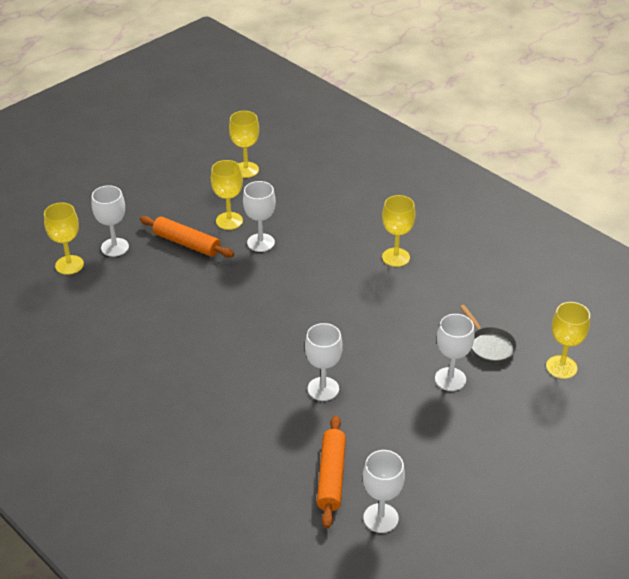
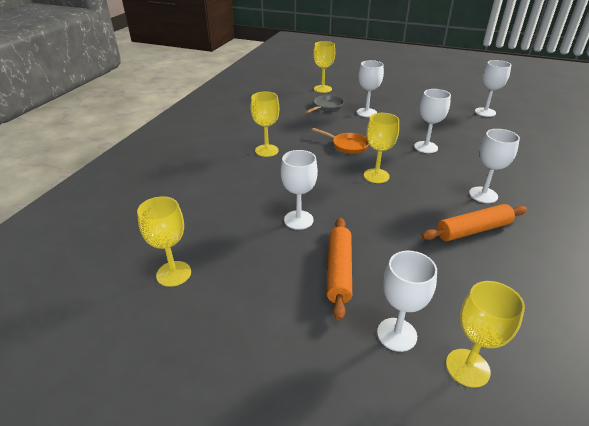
camera: 115 degrees left, 5 degrees down
(205, 380) = (483, 195): none -> white goblet
(229, 221) = (279, 252): yellow goblet -> yellow goblet (376, 176)
(331, 476) = (483, 129): orange rolling pin -> orange rolling pin (473, 230)
(369, 322) = (347, 145): none -> orange pan

